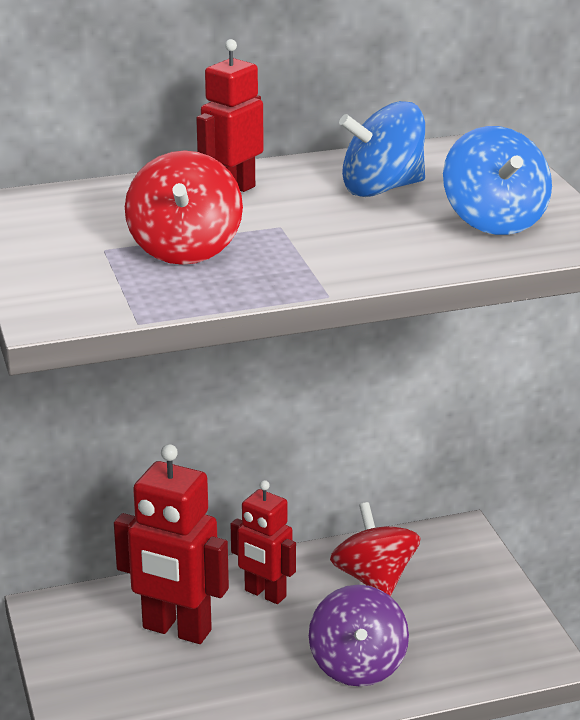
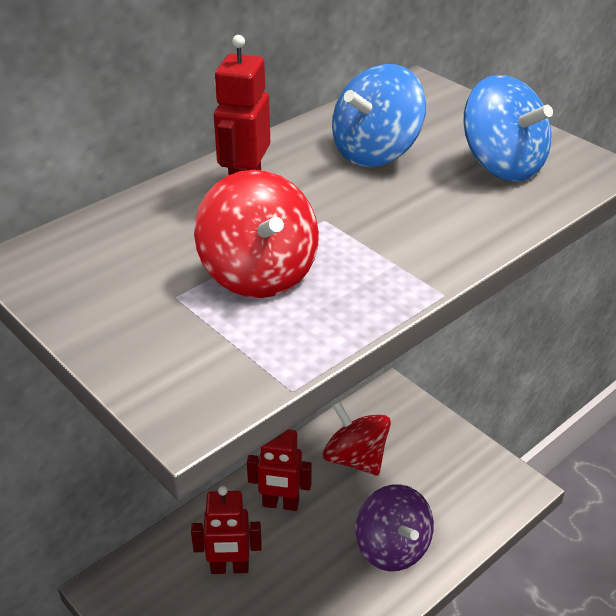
camera: 25 degrees left, 10 degrees up
(176, 630) = (229, 568): red robot -> red robot, size x0.64

